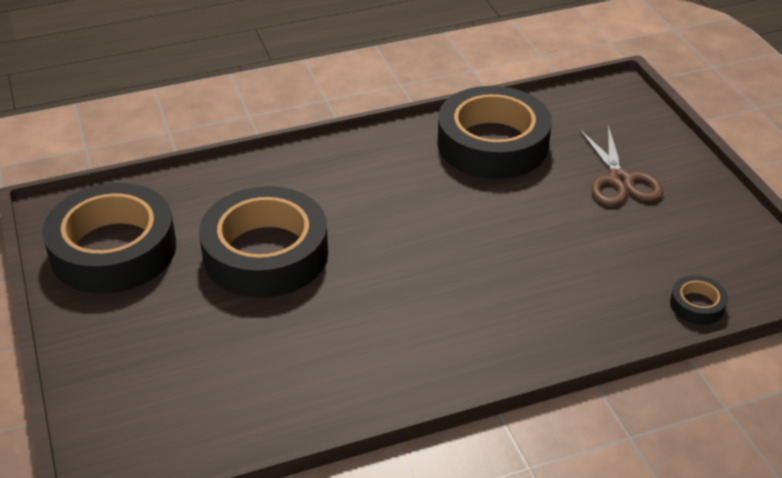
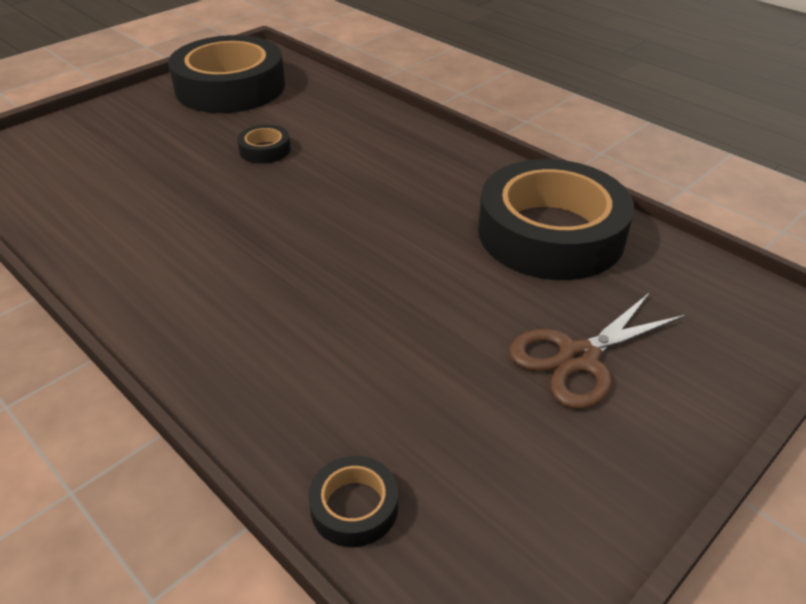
camera: 65 degrees right, 0 degrees up
(266, 253) = (265, 150): black tape -> black tape, size x0.41

